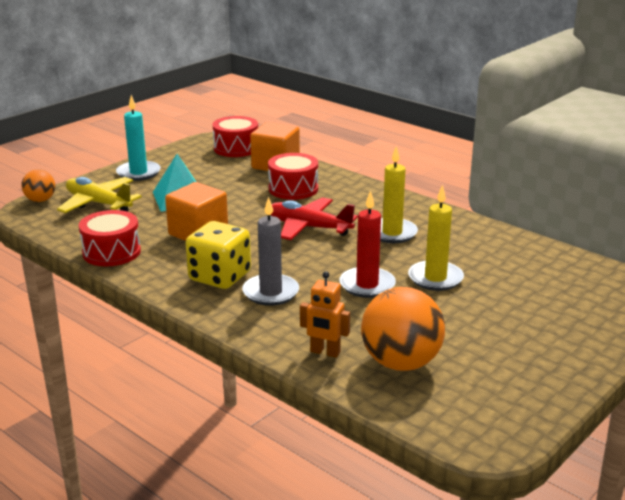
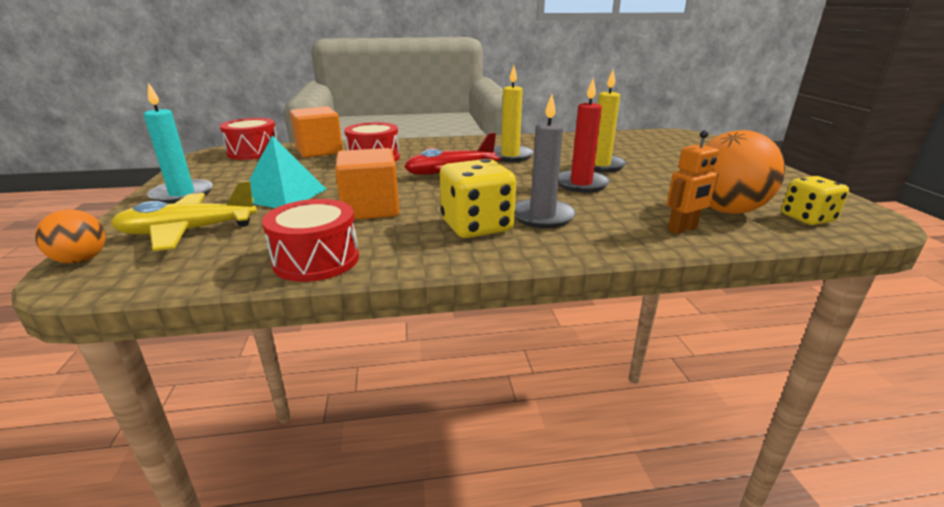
camera: 50 degrees left, 0 degrees up
(440, 405) = (807, 218): none -> yellow dice

